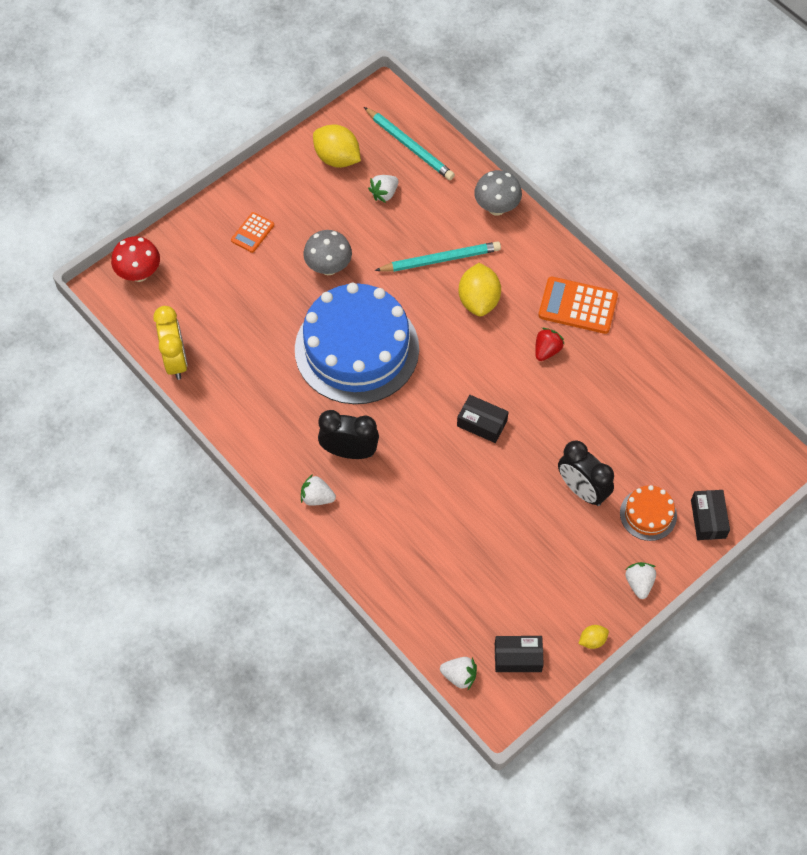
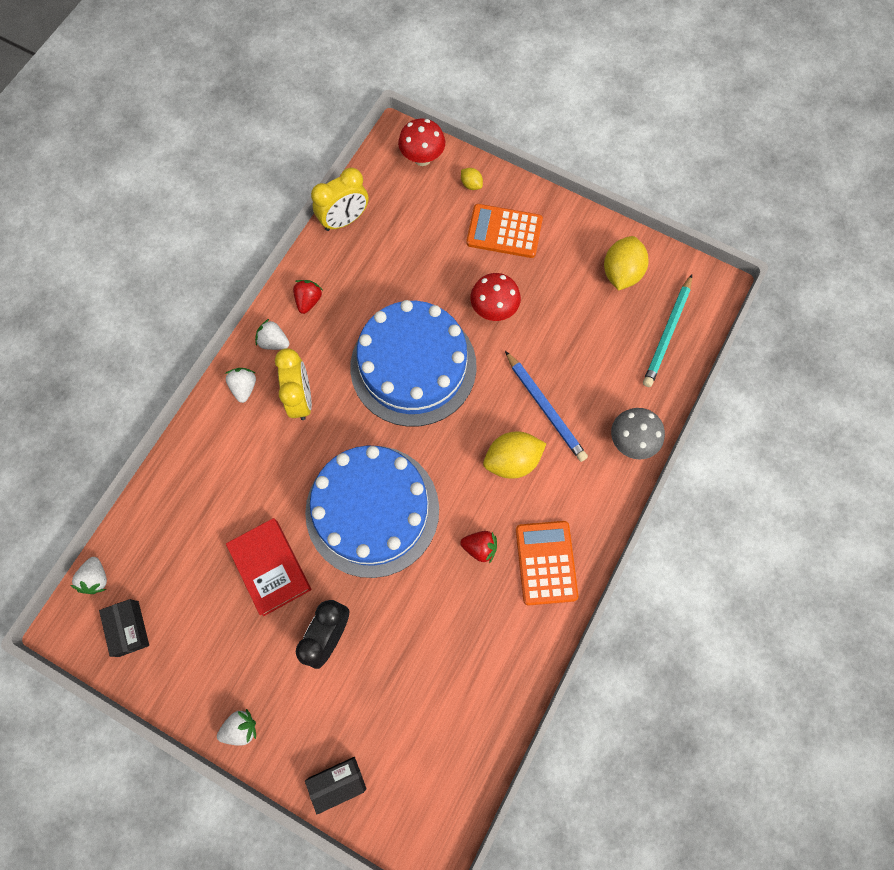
camera: 70 degrees right, 10 degrees up
(249, 416) = (308, 300): none -> red strawberry
(252, 233) = (504, 231): orange calculator -> orange calculator, size x1.74
(328, 267) = (493, 310): grey mushroom -> red mushroom
(349, 451) = (301, 398): black clock -> yellow clock
(384, 194) = (599, 329): white strawberry -> white strawberry (274, 342)
(440, 259) = (545, 408): turquoise pencil -> blue pencil
(482, 423) = (372, 510): black box -> blue cake
(504, 521) = (270, 567): none -> red book
(592, 640) = (165, 698): yellow lemon -> yellow lemon (471, 184)
(648, 514) = (323, 714): orange cake -> none

